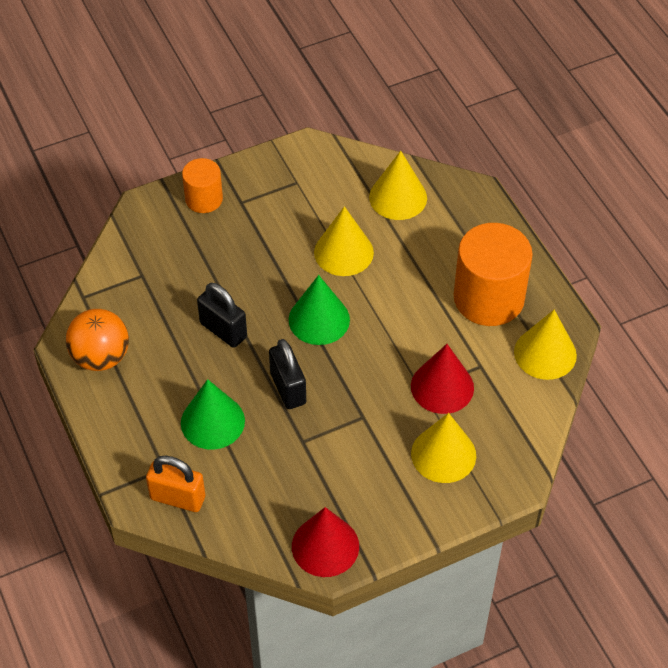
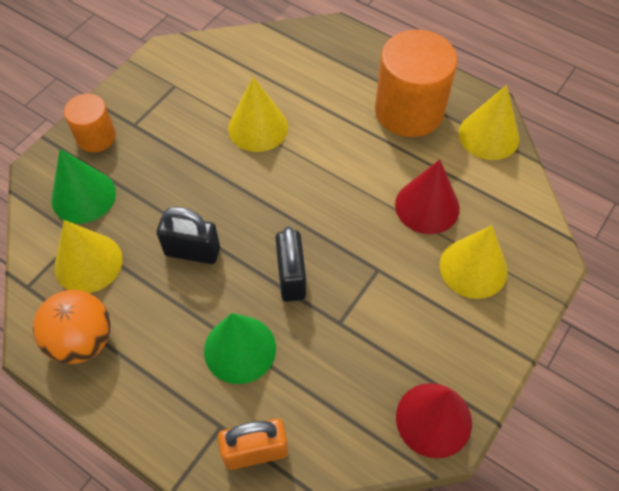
camera: 30 degrees left, 5 degrees up
(288, 388) = (291, 277): black padlock -> black padlock turned 45 degrees clockwise
(319, 319) = (276, 198): green cone -> green cone (83, 196)
(398, 197) = (273, 61): yellow cone -> yellow cone (88, 263)

